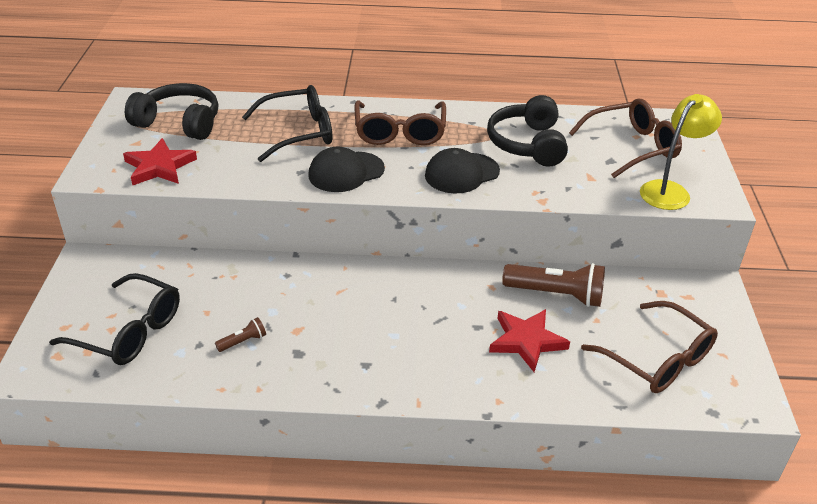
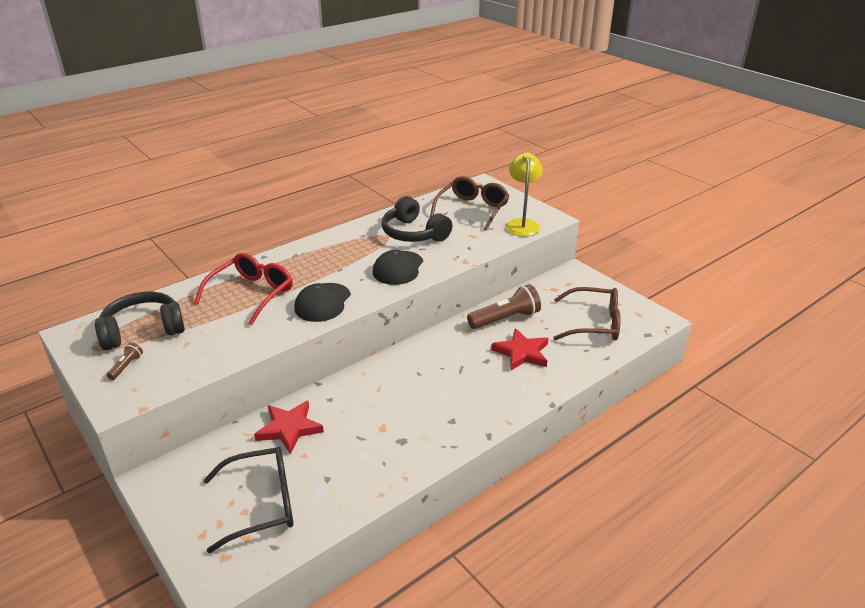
camera: 40 degrees left, 5 degrees down
(159, 167) = (172, 367): red star -> red star (289, 428)
(243, 341) = (355, 457): brown flashlight -> brown flashlight (126, 366)
(298, 133) = (251, 294): black glasses -> red glasses
(400, 132) = (324, 261): brown glasses -> none

